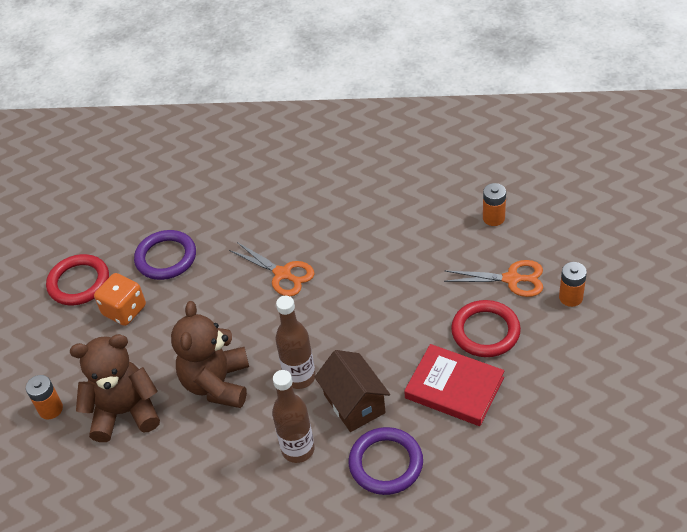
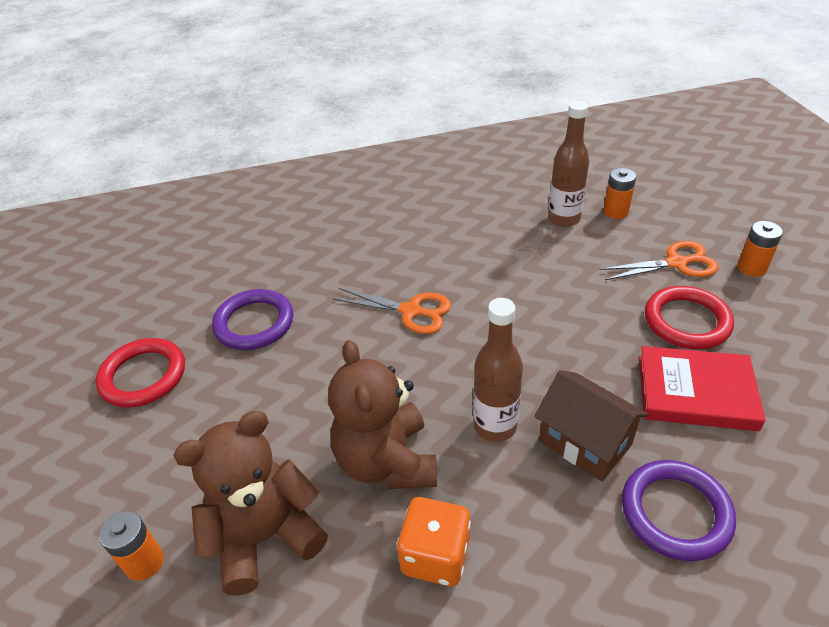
camera: 20 degrees left, 5 degrees down
(124, 310) = (219, 396): orange dice -> orange dice (435, 556)
(298, 449) = (545, 525): brown bottle -> brown bottle (563, 219)

